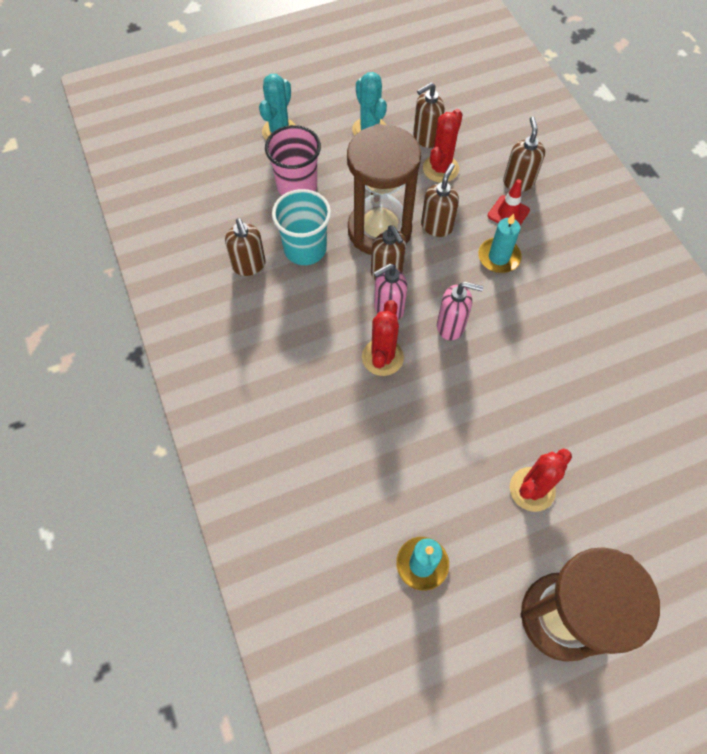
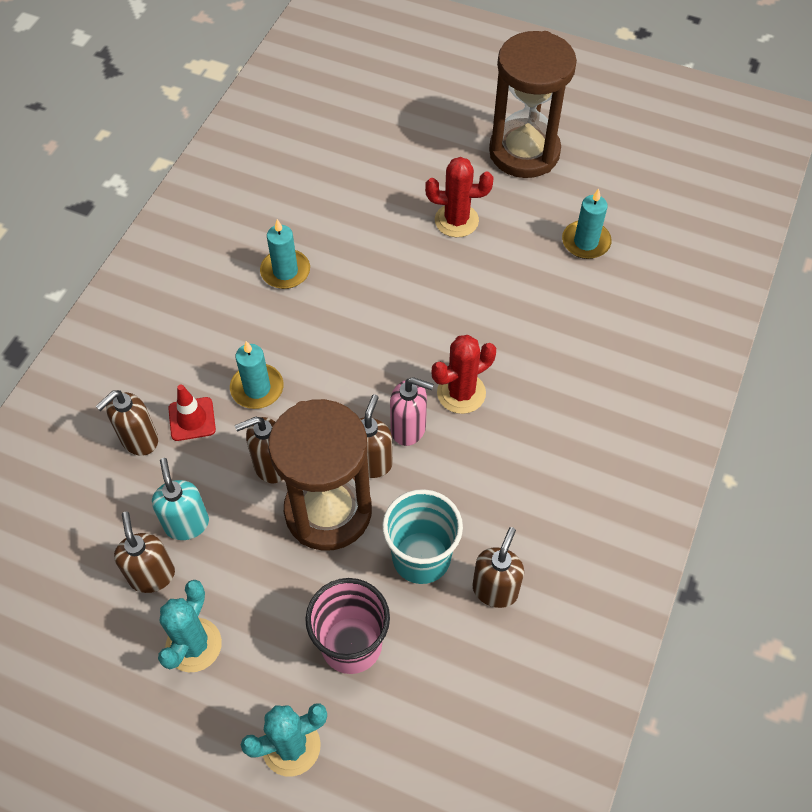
camera: 135 degrees left, 5 degrees down
(425, 138) = (152, 575): brown soap dispenser -> brown soap dispenser turned 120 degrees counterclockwise
(440, 168) = (187, 523): red cactus -> turquoise soap dispenser
(451, 326) = (374, 368): pink soap dispenser -> none
(584, 340) = (285, 271): none -> turquoise candle

